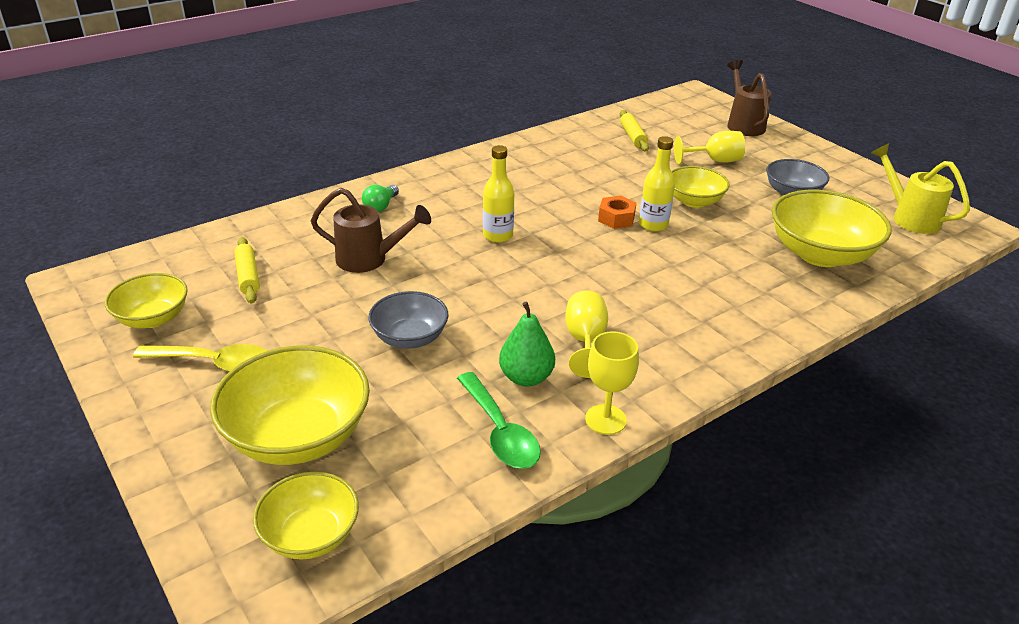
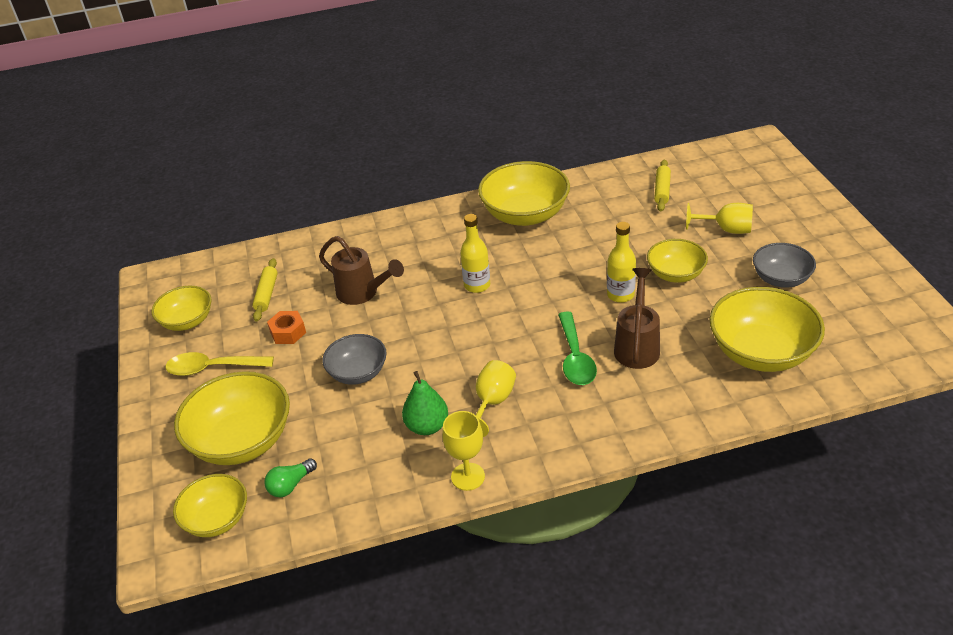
camera: 25 degrees right, 5 degrees up
(214, 363) = (212, 368): yellow spoon -> yellow spoon turned 150 degrees clockwise
(381, 206) = (396, 240): green light bulb -> green light bulb (291, 485)
(500, 432) = (383, 469): green spoon -> green spoon (575, 358)
(509, 169) = (525, 214): none -> yellow bowl
(616, 218) = (590, 282): orange nut -> orange nut (288, 332)
(743, 124) = (785, 188): brown watering can -> brown watering can (637, 346)
(909, 217) = (886, 325): yellow watering can -> none

